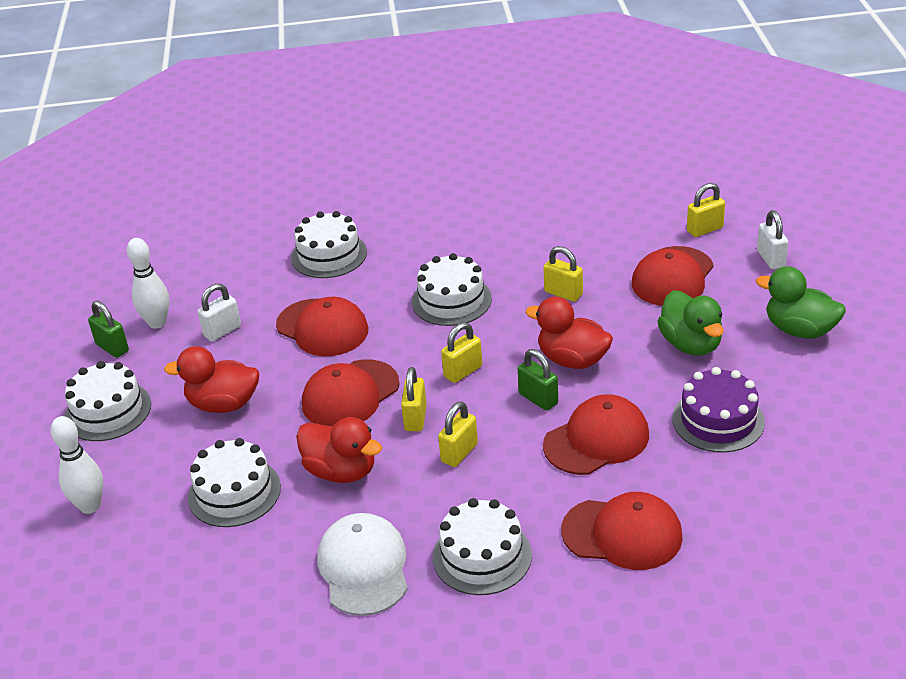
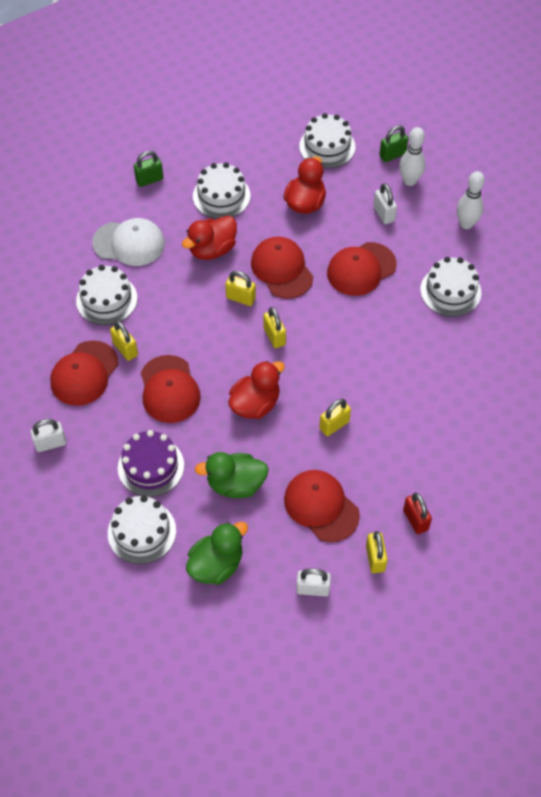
camera: 105 degrees right, 20 degrees up
(90, 506) = (245, 131): white bowling pin -> white bowling pin (466, 224)
(451, 300) = (358, 352): white cake -> white cake (142, 532)
(459, 453) = (196, 312): yellow padlock -> yellow padlock (125, 349)
(538, 399) = (225, 370): green padlock -> green padlock (149, 180)
(642, 215) = (415, 520): none -> red padlock
(753, 527) = (50, 443): none -> white padlock

